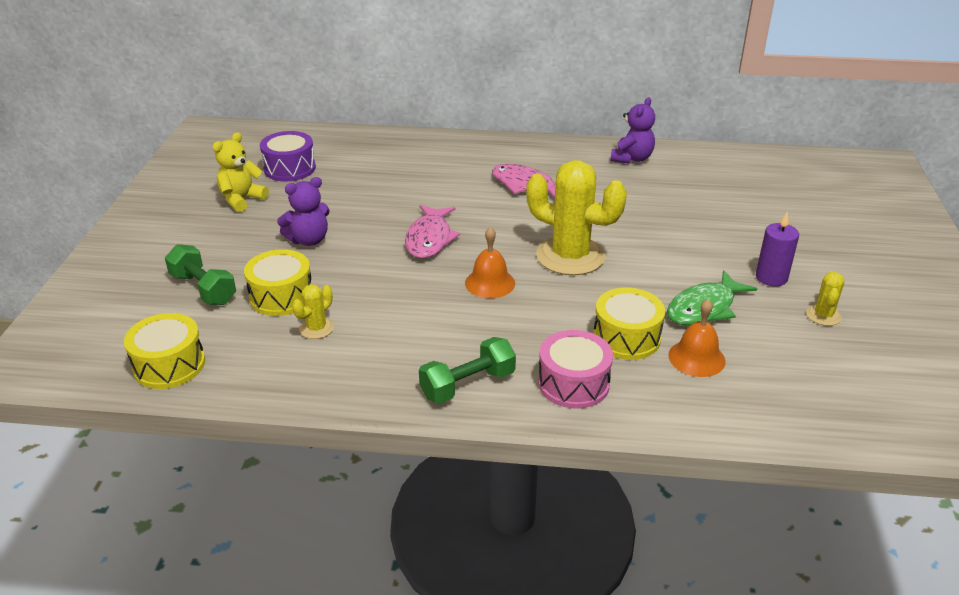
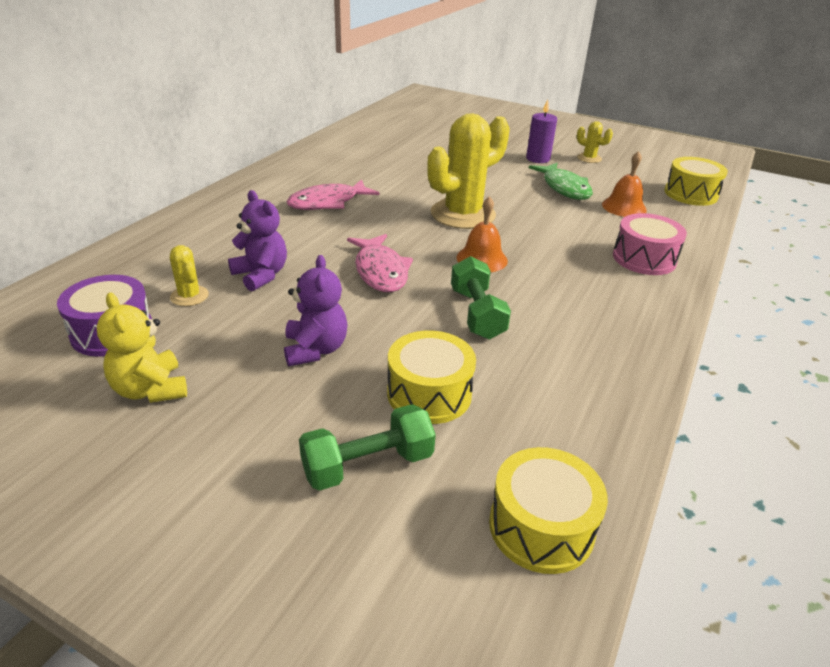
camera: 70 degrees left, 0 degrees up
(316, 328) = (510, 378): yellow cactus -> yellow cactus (189, 296)
(430, 239) = (380, 271): pink fish -> pink fish turned 45 degrees clockwise
(467, 385) = (636, 306): green dumbbell -> green dumbbell (476, 313)
(626, 337) = (590, 223): yellow drum -> yellow drum (690, 194)
(632, 158) = (330, 152): purple teddy bear -> purple teddy bear (261, 275)

